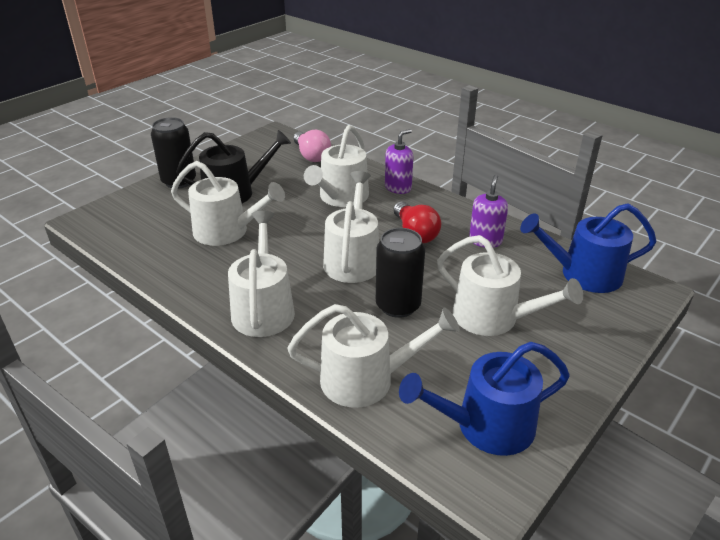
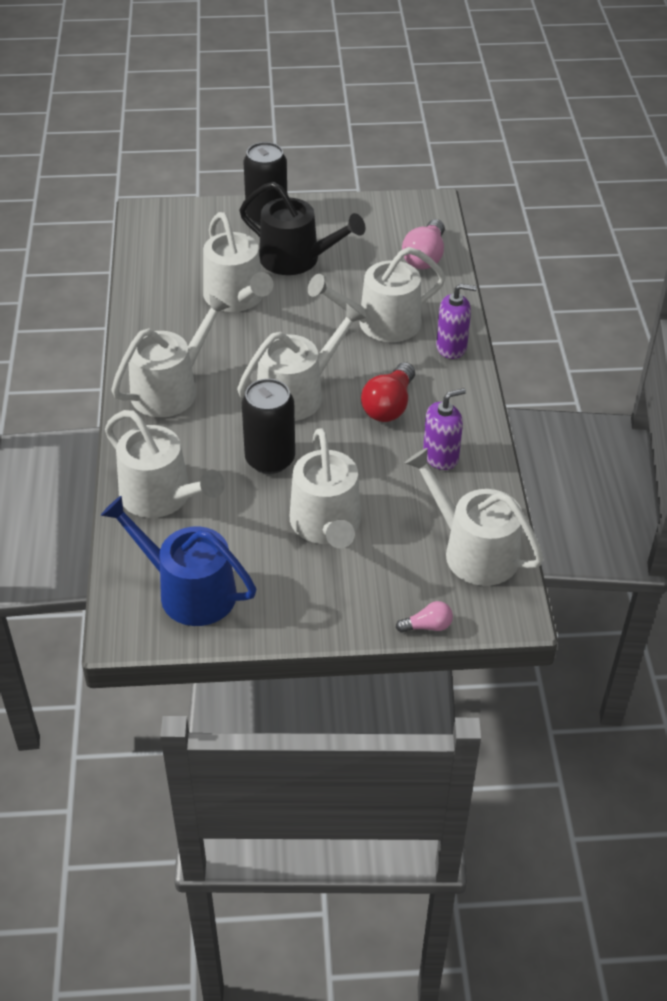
camera: 45 degrees right, 10 degrees up
(583, 274) = (473, 551): blue watering can -> white watering can
(636, 330) = (427, 626): none -> pink light bulb

